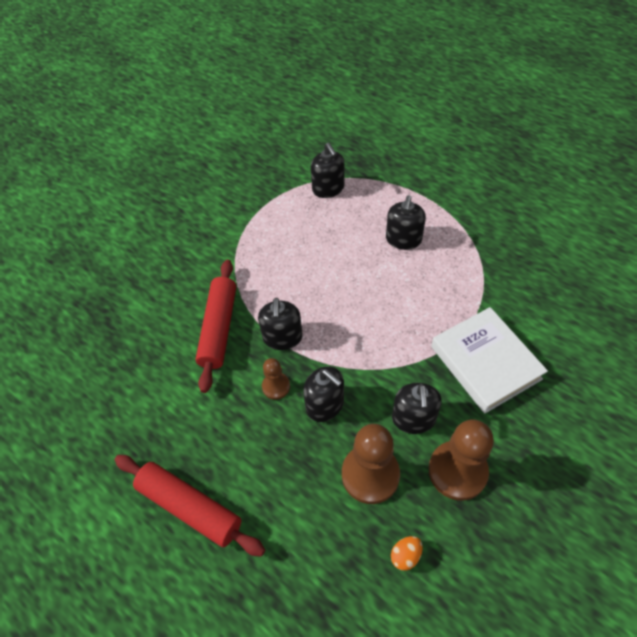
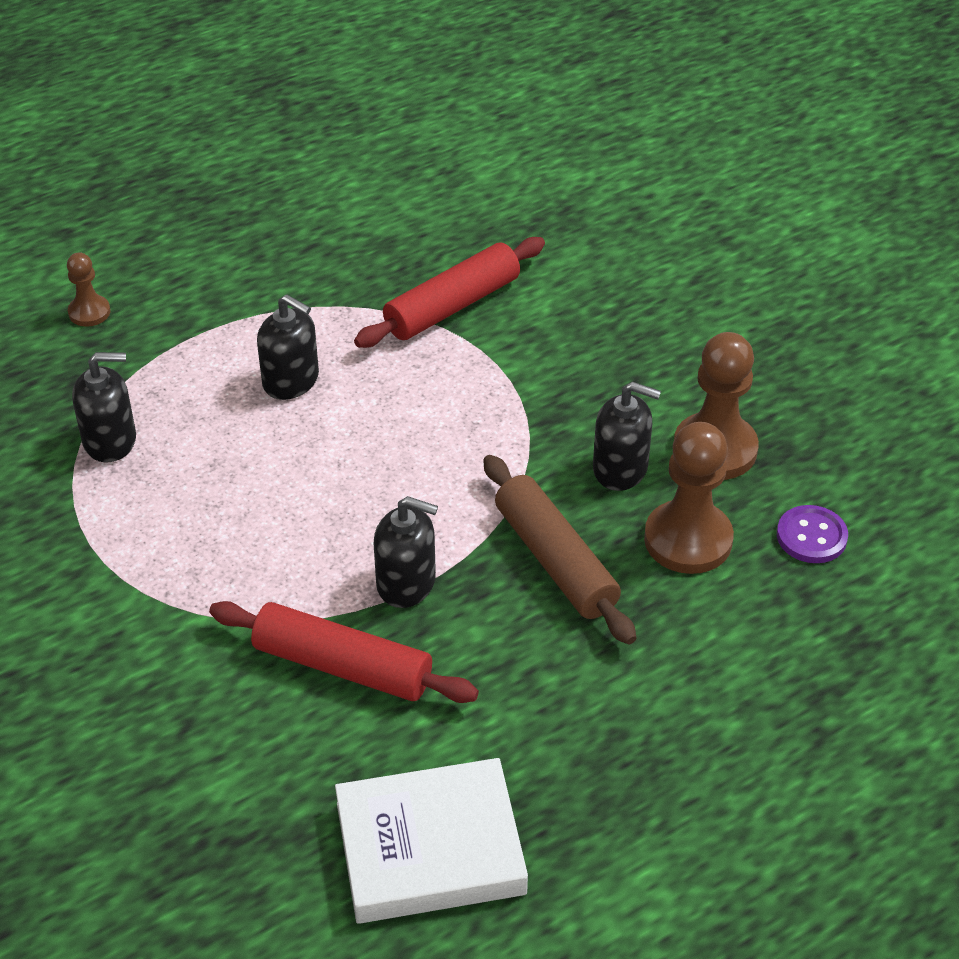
camera: 75 degrees left, 10 degrees down
(190, 507) = (664, 767): red rolling pin -> red rolling pin (452, 306)
(276, 386) = (497, 613): brown pawn -> brown pawn (89, 312)
(325, 404) = (556, 560): black soap dispenser -> brown rolling pin
(405, 555) = (811, 536): orange egg -> purple button
(485, 362) = (564, 367): white book -> white book (430, 848)

